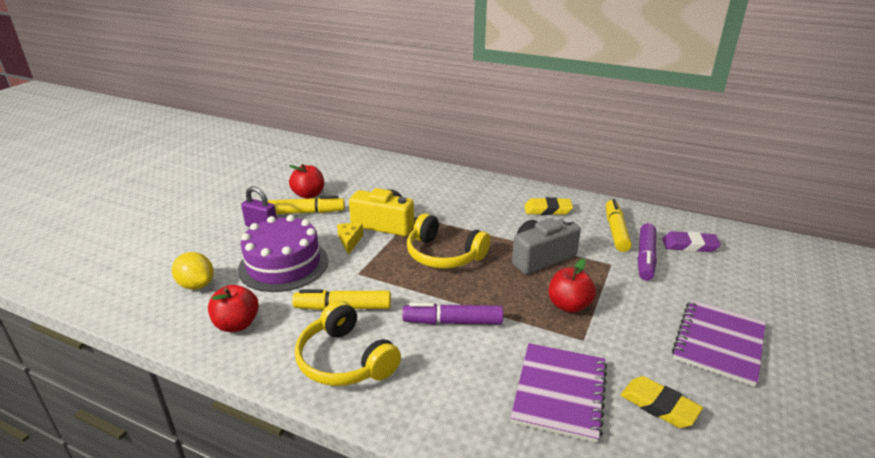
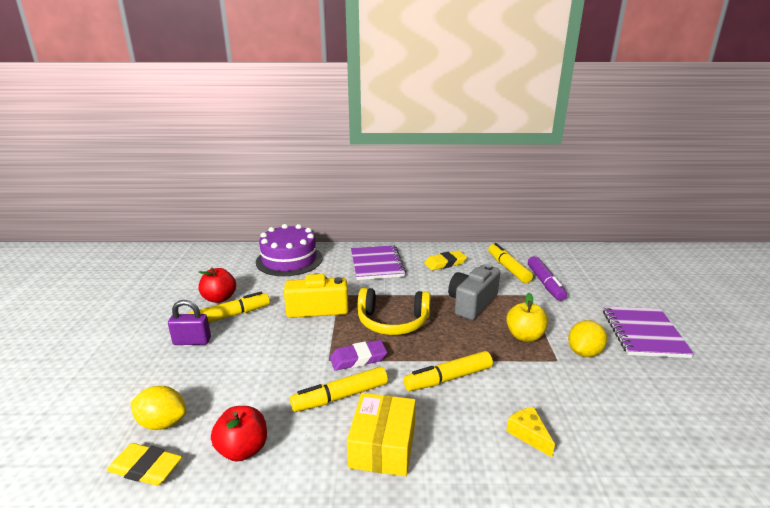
camera: 25 degrees left, 5 degrees down
(283, 264) = (246, 373): purple cake -> purple cake (289, 260)
(345, 360) = (383, 446): yellow headphones -> yellow box
(350, 241) = (296, 332): yellow cheese -> yellow cheese (528, 434)
(452, 322) = (448, 378): purple marker -> yellow marker
(559, 392) = (577, 409): purple notebook -> purple notebook (377, 264)
(569, 305) = (524, 336): red apple -> yellow apple
(622, 341) = (584, 352): none -> yellow lemon
(659, 405) = (649, 394): yellow eraser -> yellow eraser (145, 468)
(689, 245) = (565, 267): purple eraser -> purple eraser (358, 359)

